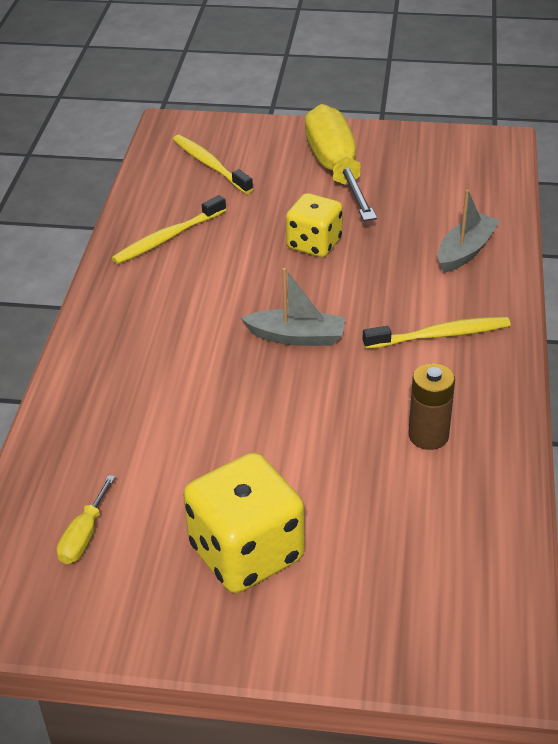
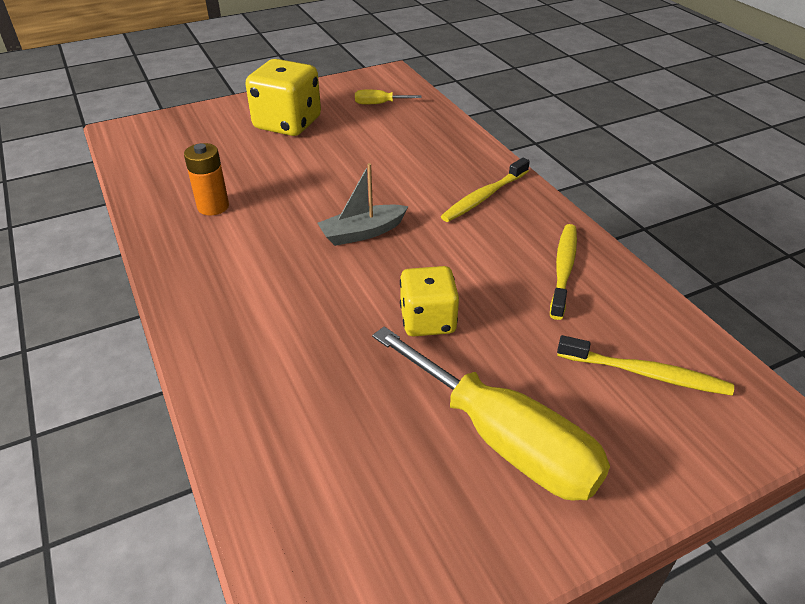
camera: 145 degrees right, 0 degrees up
(84, 535) = (379, 104): yellow screwdriver -> yellow screwdriver turned 75 degrees counterclockwise
(428, 436) = (213, 206): brown battery -> orange battery
(440, 335) = (243, 279): yellow toothbrush -> yellow toothbrush (484, 197)
(465, 251) = (264, 381): grey boat -> none

